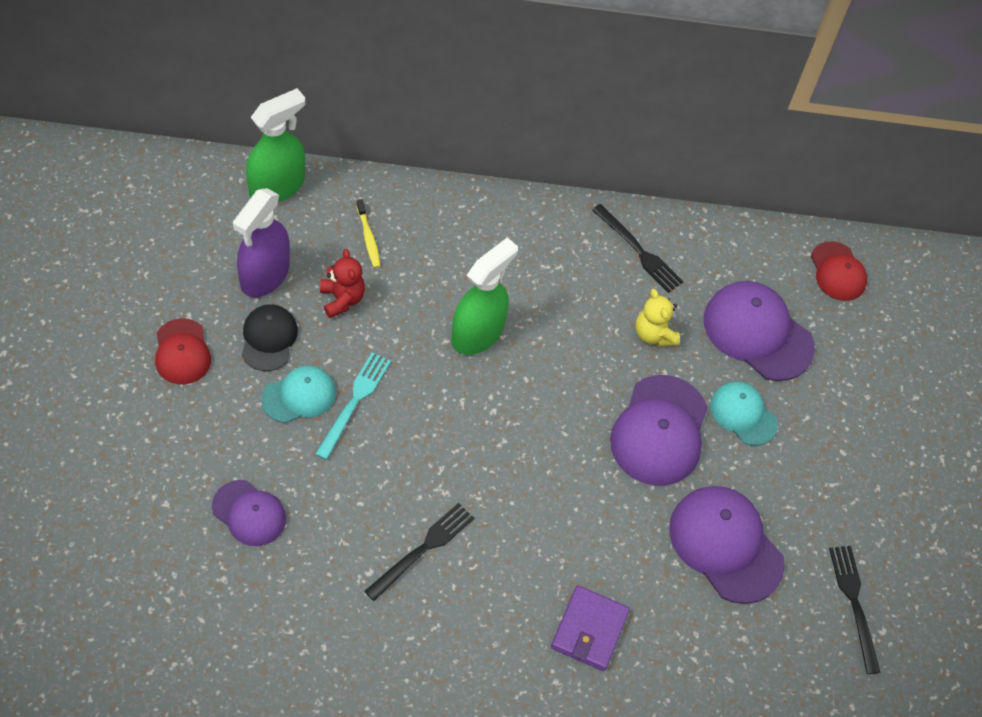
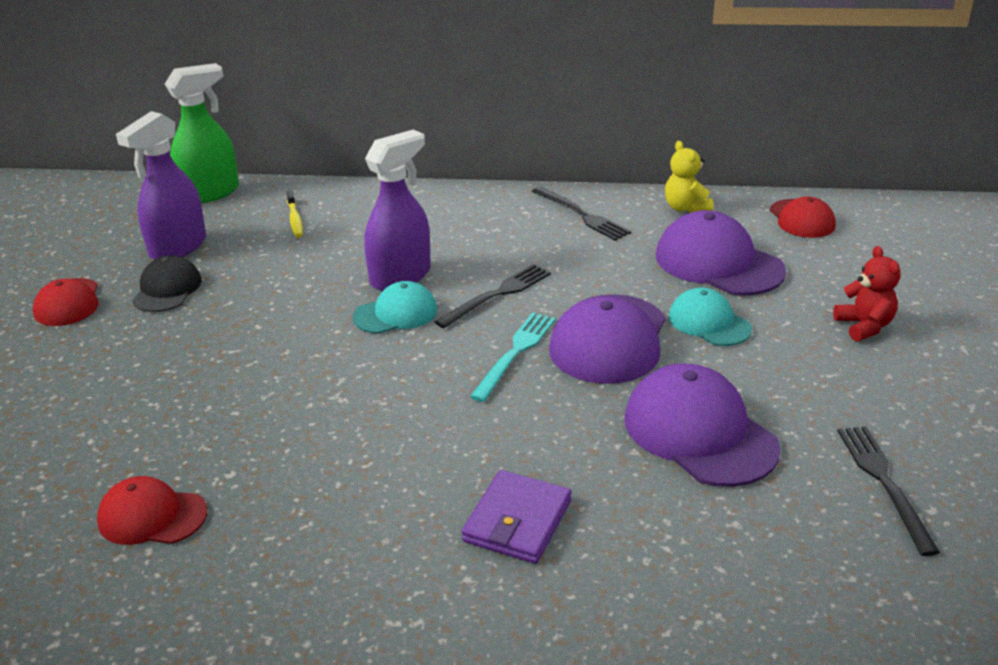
camera: 10 degrees right, 25 degrees down
(249, 513) = (94, 425): purple cap -> none
(299, 396) = (187, 329): turquoise cap -> turquoise cap (396, 313)
(319, 614) = (152, 516): none -> red cap
(342, 299) = (256, 259): red teddy bear -> red teddy bear (864, 326)
(354, 402) = (249, 331): turquoise fork -> turquoise fork (515, 353)
(422, 549) = (304, 450): black fork -> black fork (497, 295)
(477, 333) = (401, 276): green spray bottle -> purple spray bottle
(653, 334) = (599, 269): yellow teddy bear -> yellow teddy bear (686, 208)

